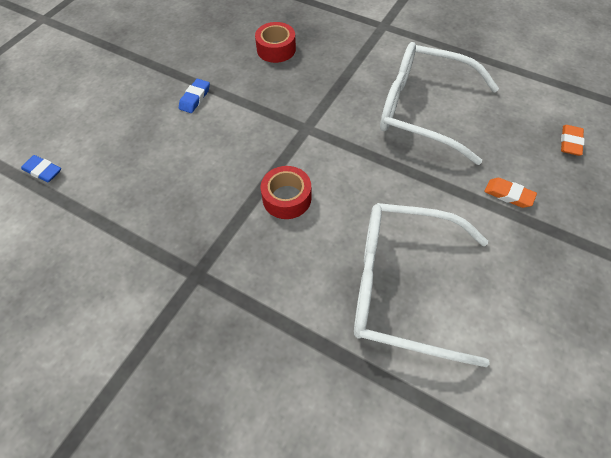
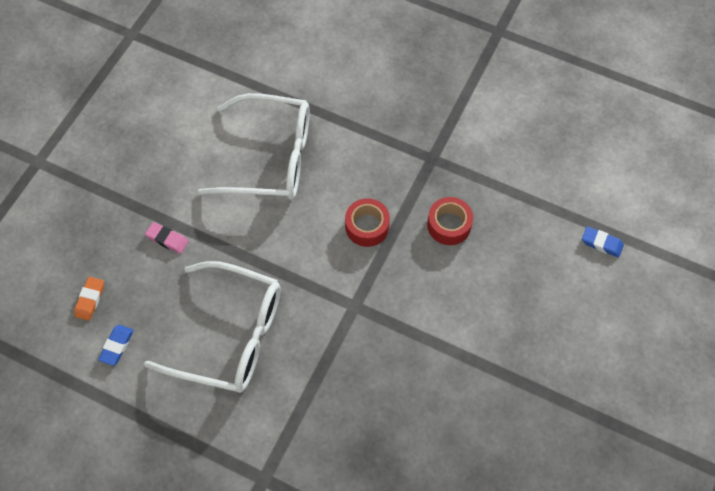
camera: 175 degrees right, 5 degrees up
(195, 98) = (480, 341): blue eraser -> blue eraser (117, 346)
(276, 49) = (400, 426): red tape -> red tape (449, 225)
(508, 195) = (167, 239): orange eraser -> pink eraser

